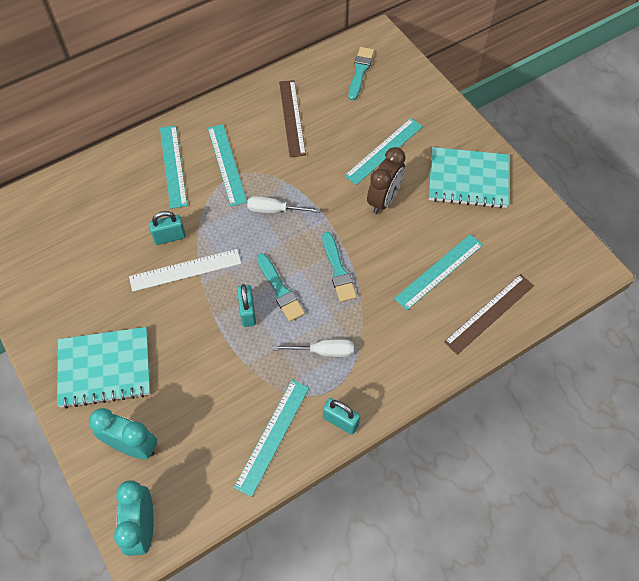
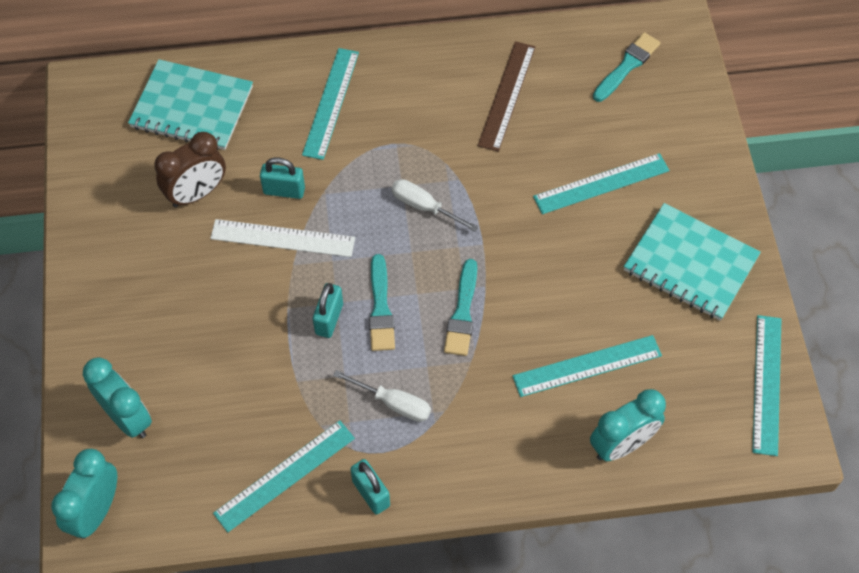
camera: 25 degrees right, 0 degrees up
(105, 368) = (138, 316): turquoise notebook -> turquoise notebook (192, 107)
(227, 164) = (396, 125): turquoise ruler -> turquoise ruler (767, 384)
(383, 200) = (566, 247): brown clock -> brown clock (197, 193)
(489, 313) = (622, 445): brown ruler -> turquoise clock

